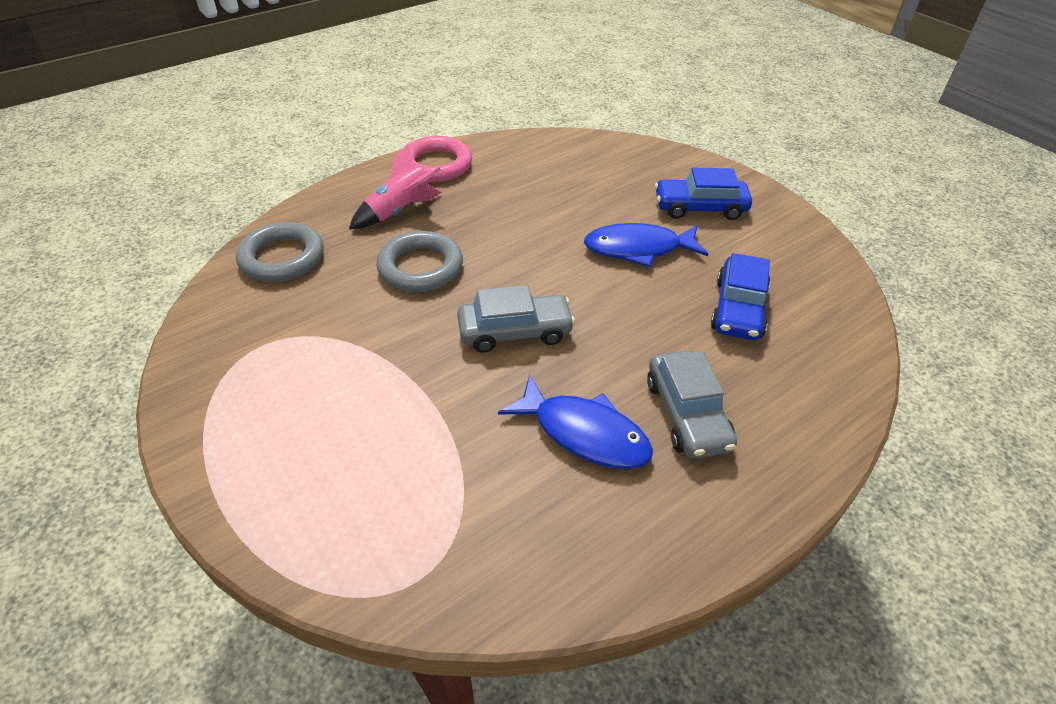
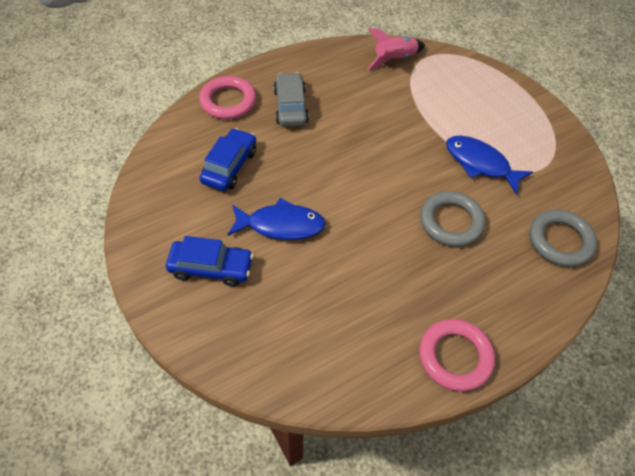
camera: 175 degrees left, 10 degrees up
(400, 211) = (479, 288): pink rocket -> pink rocket (394, 60)
(515, 331) = (382, 163): grey car -> none
(584, 433) = (348, 102): blue fish -> blue fish (480, 164)
(802, 413) = (228, 101): none -> pink ring

